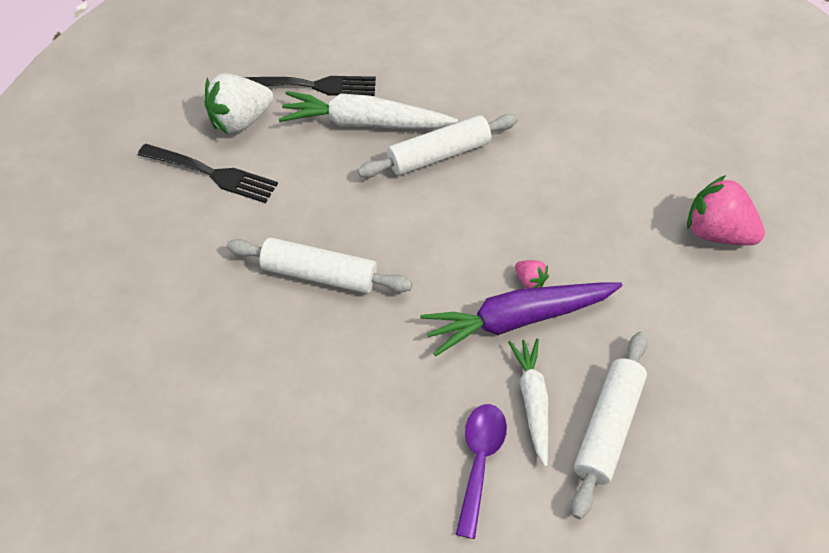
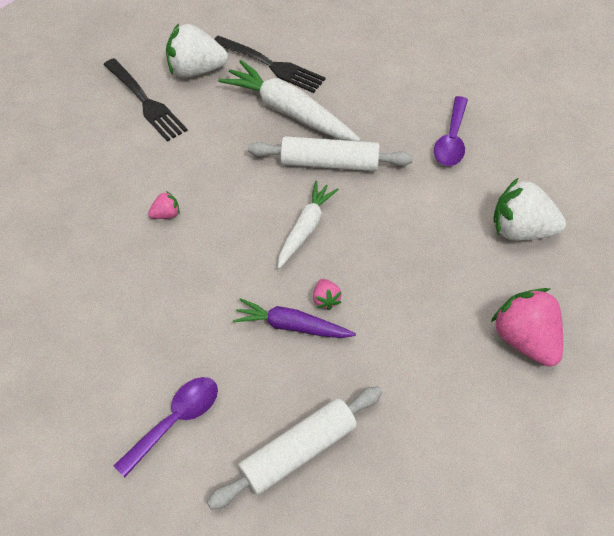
camera: 30 degrees right, 0 degrees up
(320, 274) = (166, 214): white rolling pin -> pink strawberry
(518, 319) = (292, 326): purple carrot -> purple carrot, size x0.63
(531, 87) = (451, 140): none -> purple spoon
(532, 402) = (252, 398): white carrot -> white carrot (305, 229)
(645, 141) = (521, 230): none -> white strawberry

